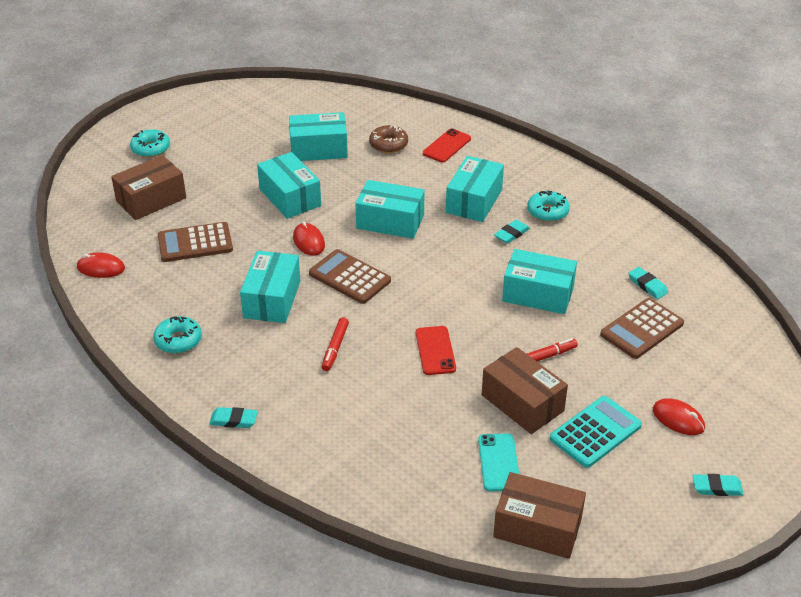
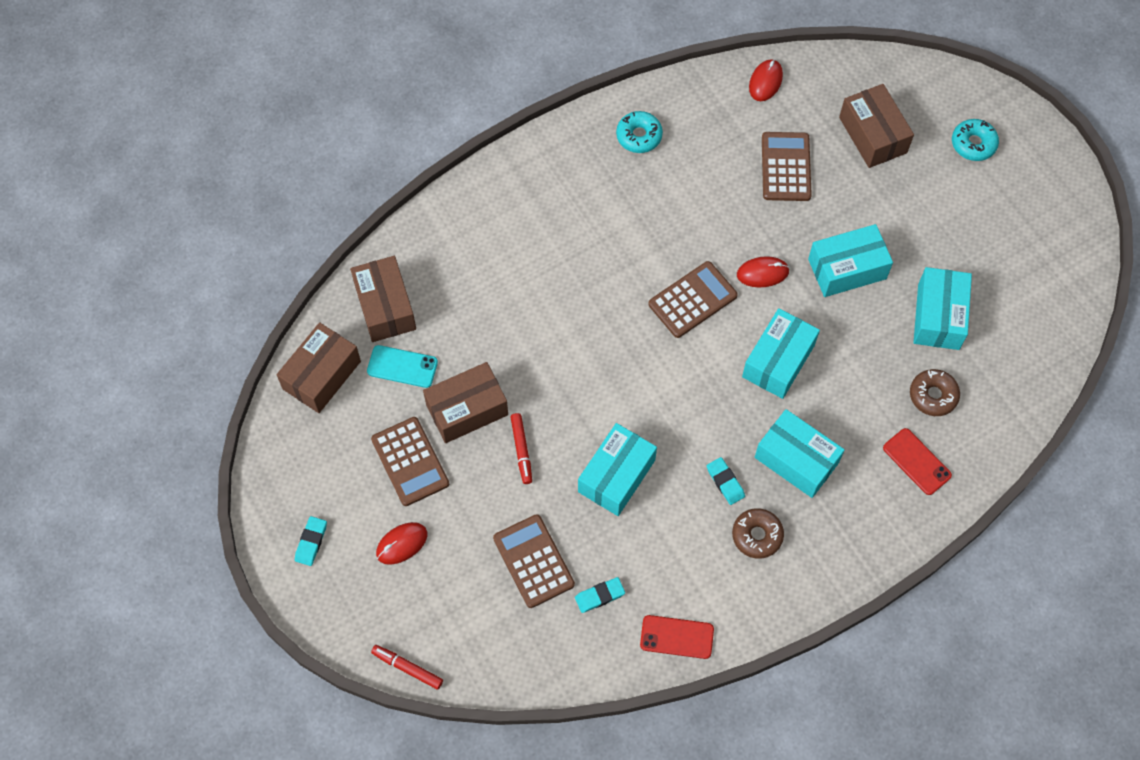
camera: 105 degrees right, 25 degrees up
(233, 420) = (521, 167): turquoise eraser -> none
(272, 299) = (677, 223): turquoise box -> none
(335, 348) = (590, 265): red marker -> red marker (407, 668)
(435, 351) = (560, 352): red phone -> red phone (676, 637)
(436, 493) = (385, 307): none -> brown box
(547, 212) = (757, 535): turquoise donut -> brown donut
(595, 432) = (410, 461): turquoise calculator -> brown calculator

